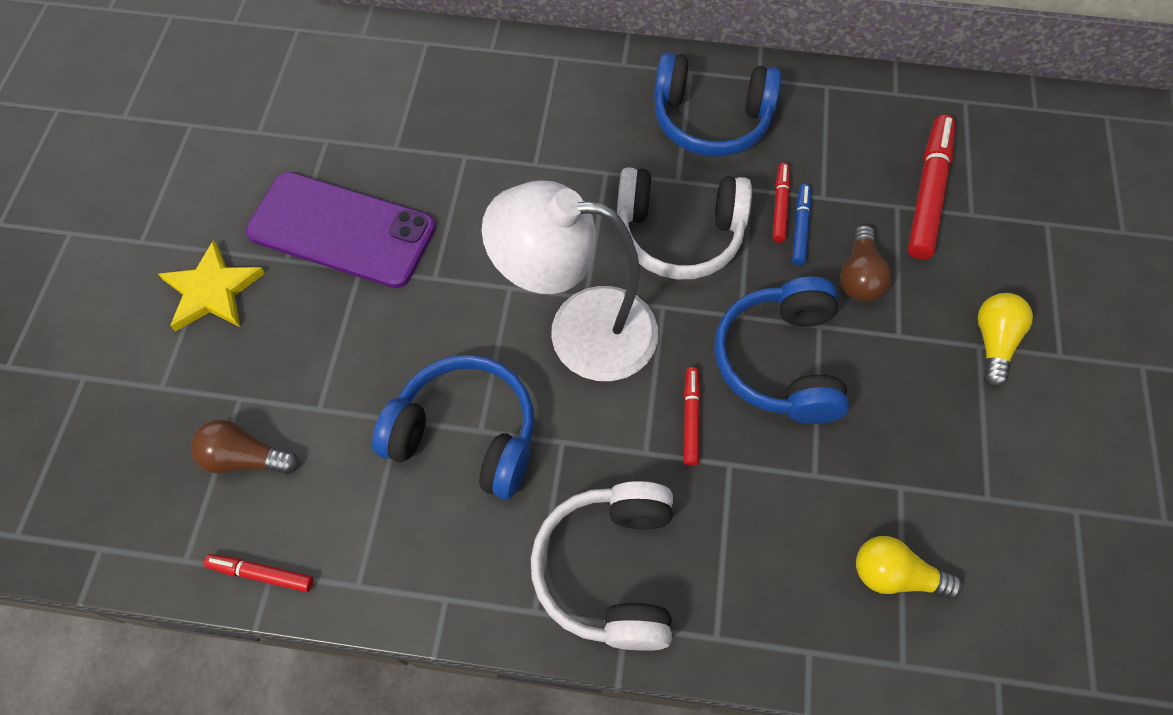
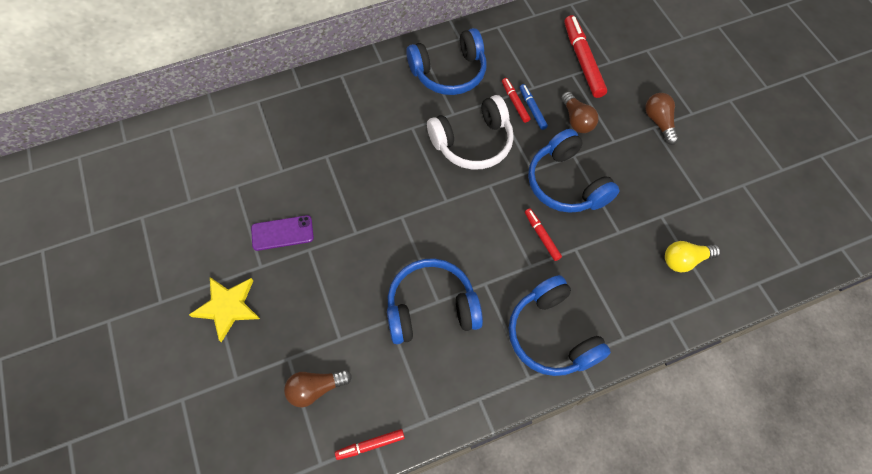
camera: 30 degrees left, 0 degrees up
(341, 230) = (282, 233): purple phone -> purple phone, size x0.52
(580, 330) = (455, 220): white lamp -> none
(610, 570) = (552, 335): white headphones -> blue headphones
(993, 342) = (659, 122): yellow light bulb -> brown light bulb

